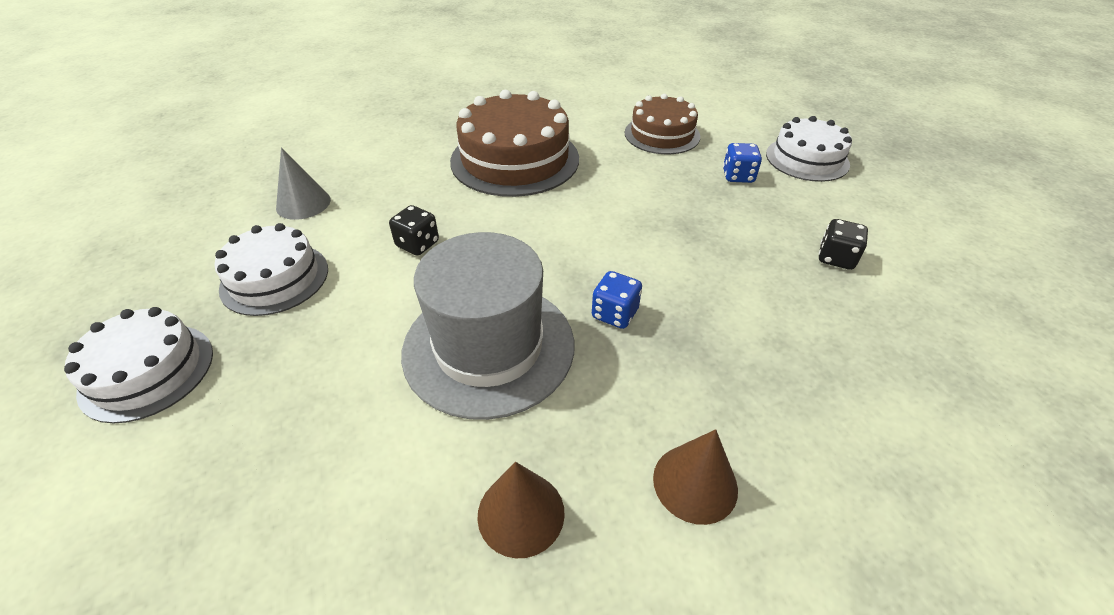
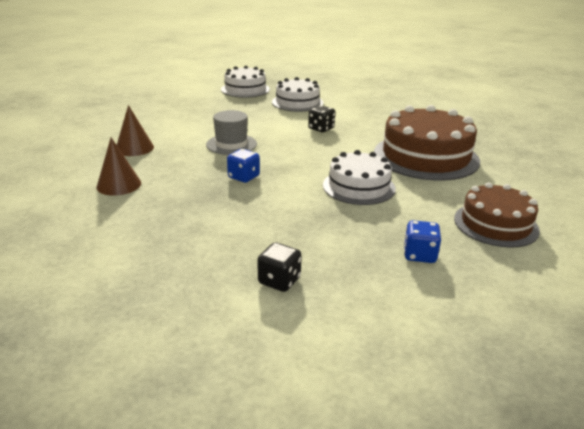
camera: 95 degrees right, 15 degrees down
(303, 203) = (362, 103): grey cone -> none
(489, 347) = (231, 144): grey hat -> grey hat, size x0.55
(807, 159) = (471, 315): white cake -> white cake (358, 187)

